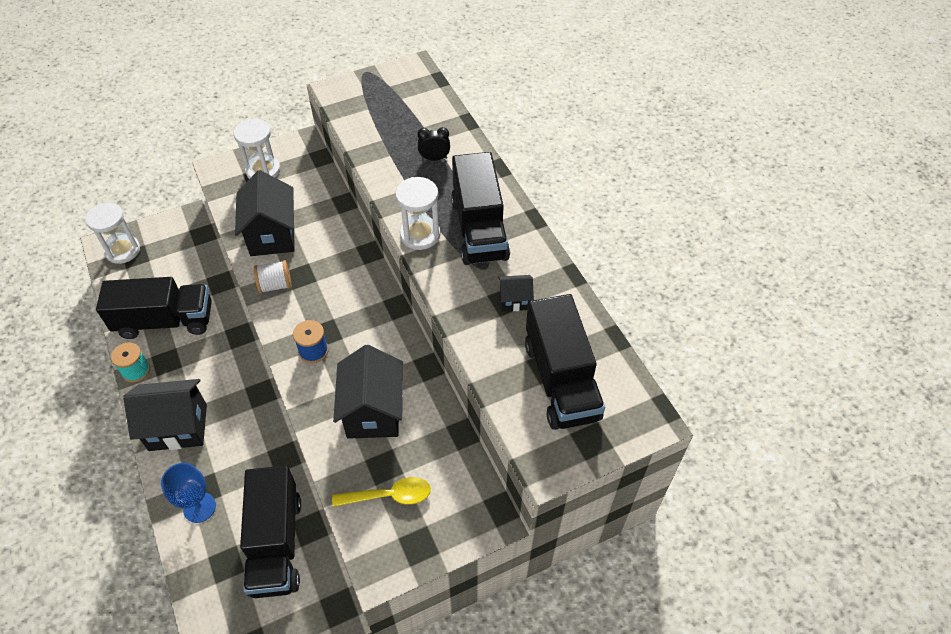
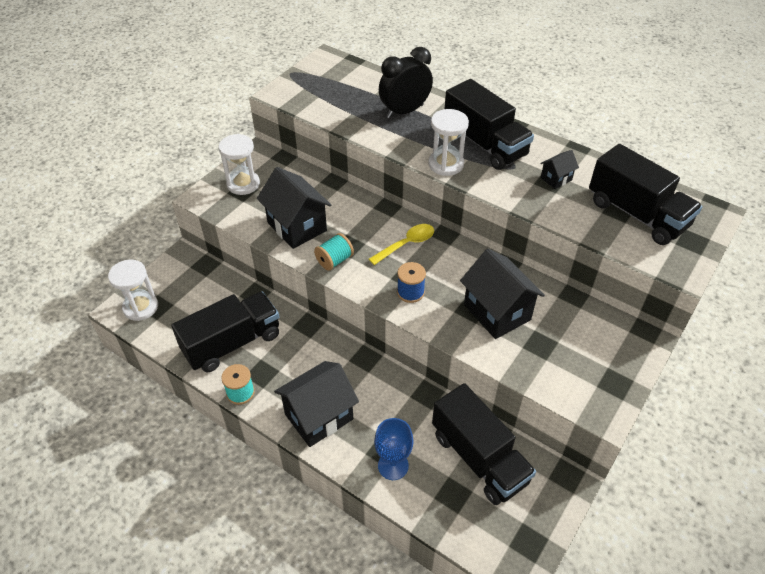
camera: 30 degrees left, 5 degrees down
(275, 285) = (334, 260): white spool -> turquoise spool
(389, 496) = (563, 361): yellow spoon -> yellow spoon (406, 244)
(434, 158) = (405, 111): black clock -> black clock, size x1.93

